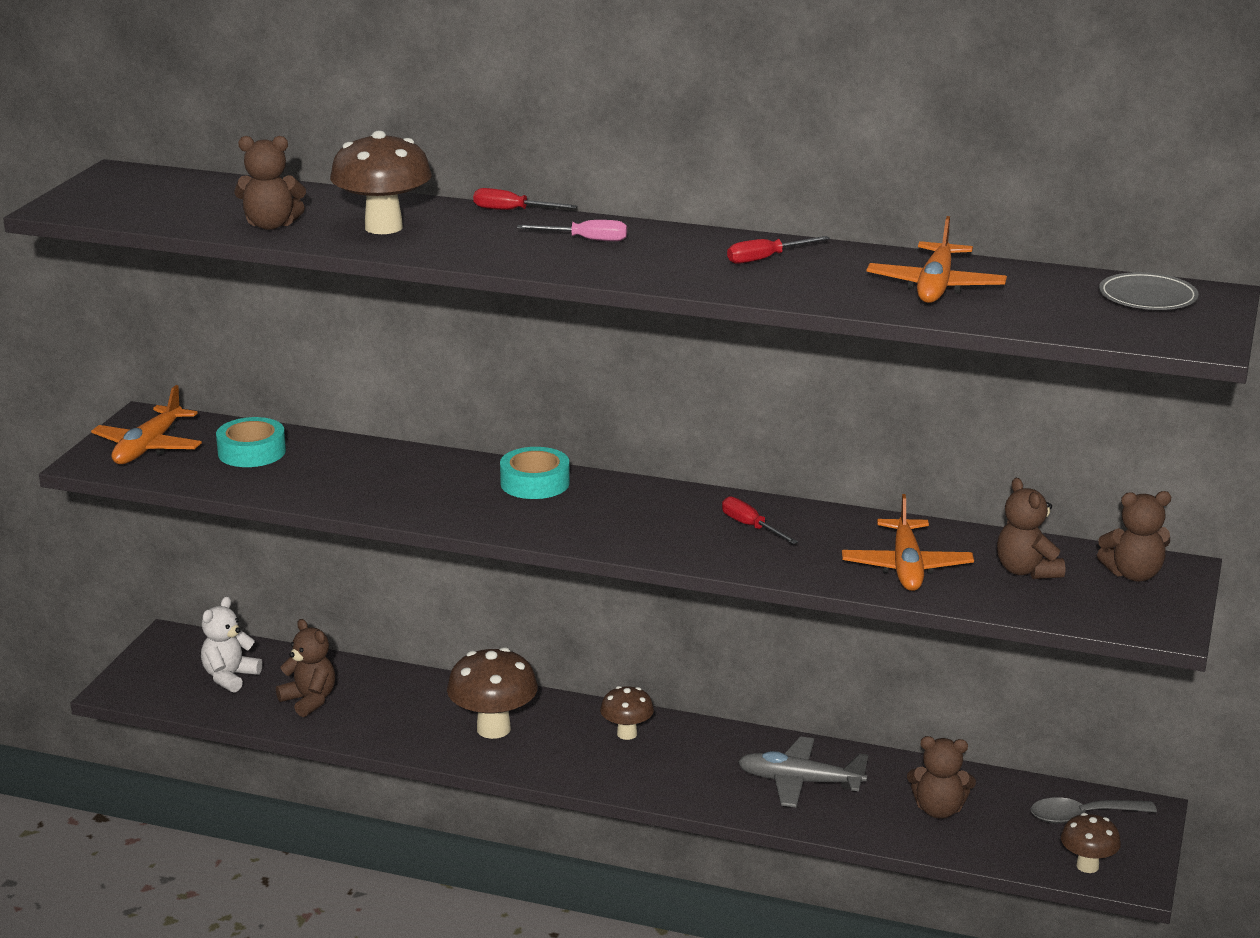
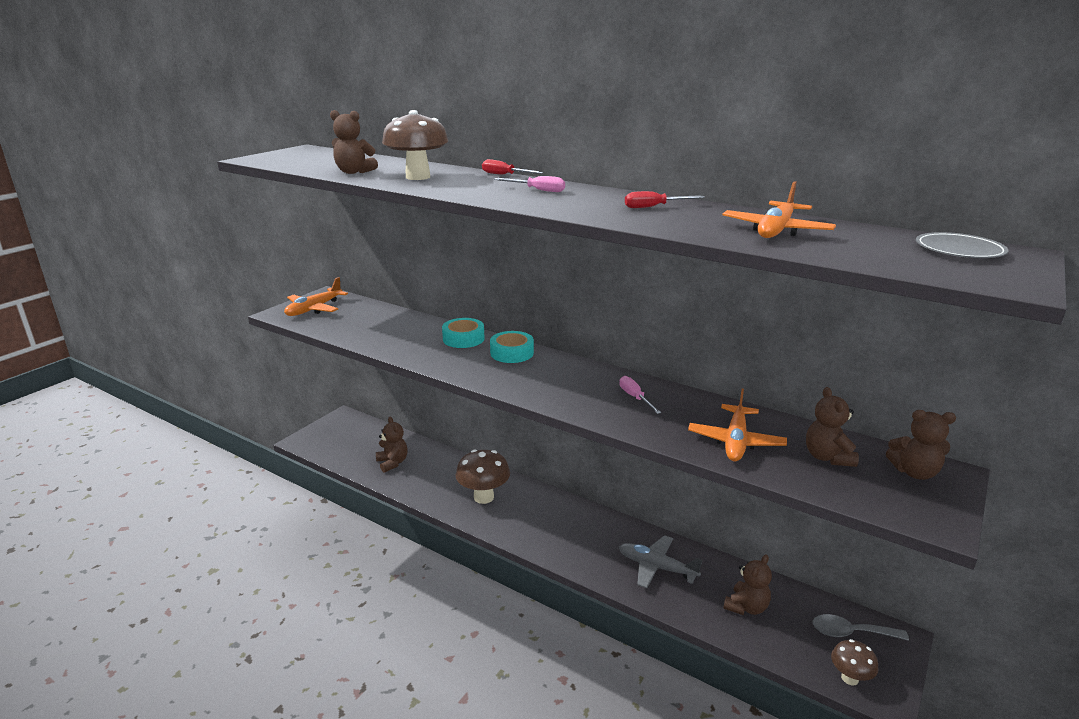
camera: 15 degrees right, 0 degrees up
(229, 677) = (359, 442): white teddy bear -> none
(252, 452) = (365, 317): turquoise tape -> turquoise tape (463, 339)
(627, 734) = (560, 513): brown mushroom -> none
(751, 527) = (635, 398): red screwdriver -> pink screwdriver
(939, 810) = (746, 607): brown teddy bear -> brown teddy bear turned 75 degrees counterclockwise

